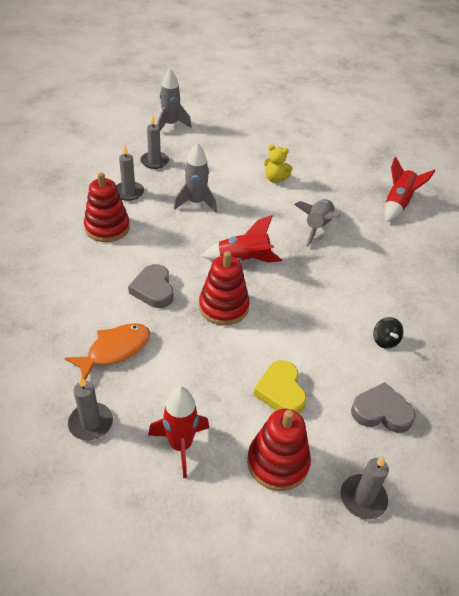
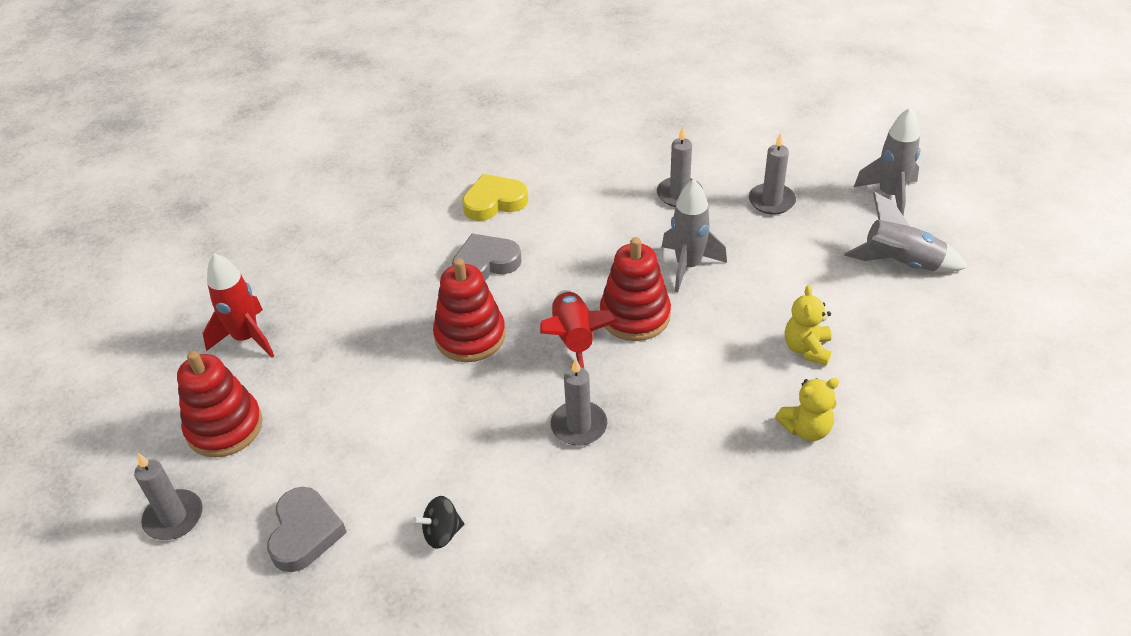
camera: 85 degrees right, 0 degrees up
(91, 423) = (273, 263): grey candle -> grey candle (579, 426)
(107, 228) = (592, 195): red stacking toy -> red stacking toy (635, 316)
(115, 350) = (376, 255): orange fish -> none
(281, 391) = (330, 417): yellow heart -> yellow heart (494, 202)
(317, 227) = (693, 422): grey rocket -> grey rocket (901, 263)
(328, 192) = (806, 429): none -> yellow teddy bear
(398, 204) = (827, 546): red rocket -> none

